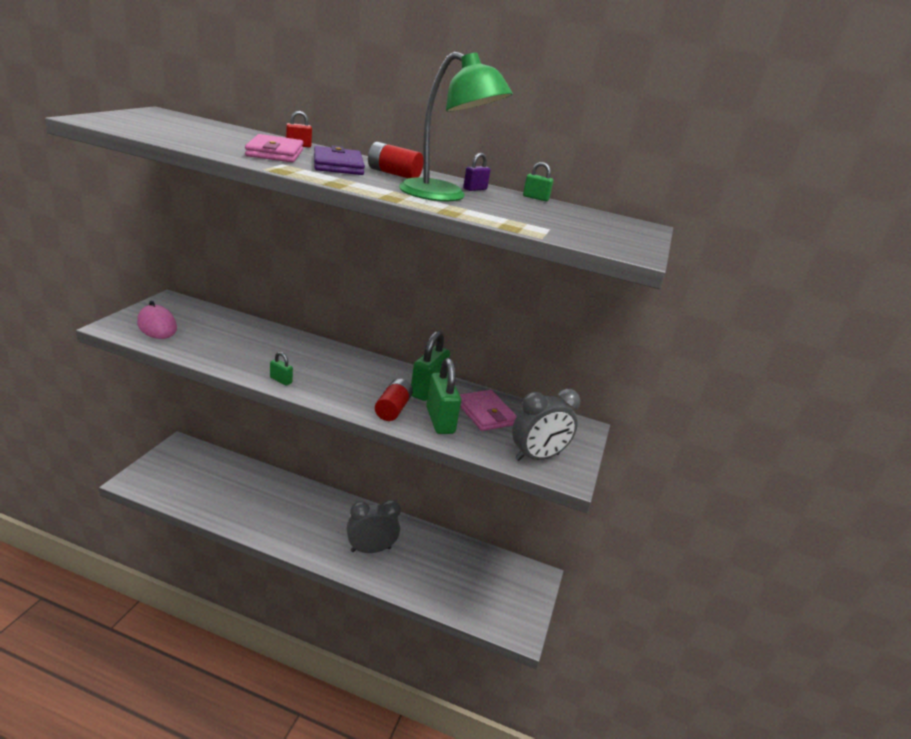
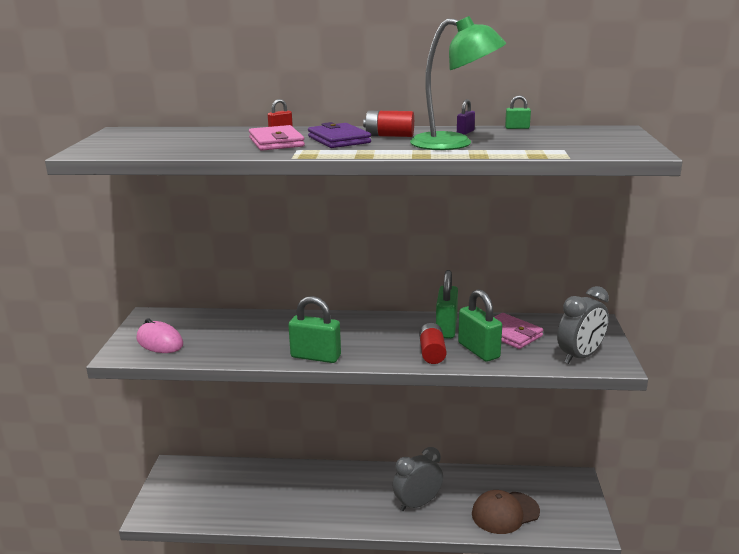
camera: 10 degrees left, 5 degrees down
(281, 380) = (315, 357): green padlock -> green padlock, size x2.11
(447, 586) = (505, 513): none -> brown cap

